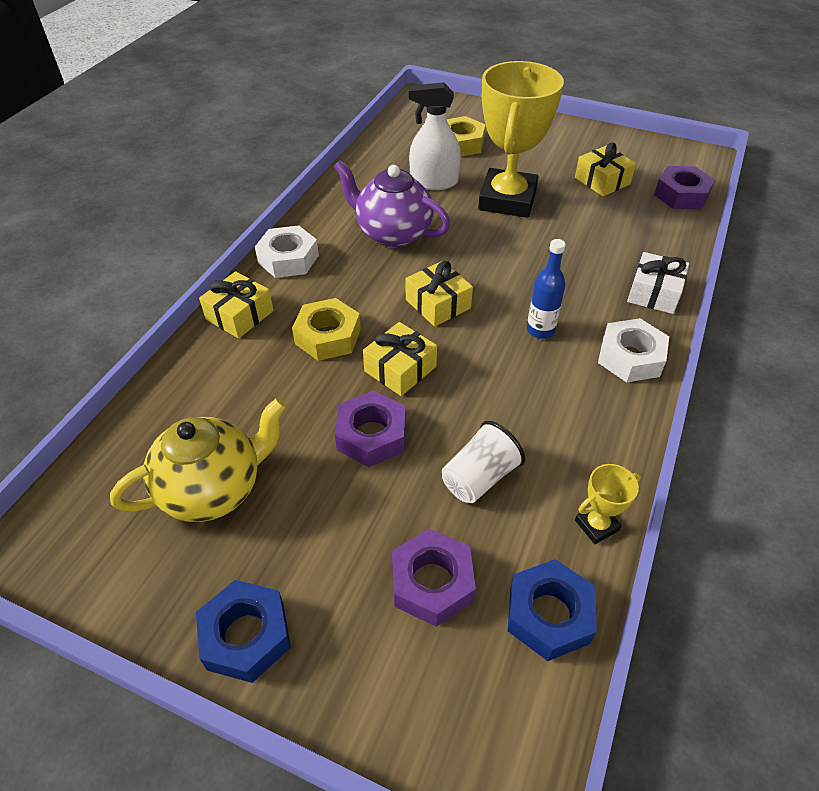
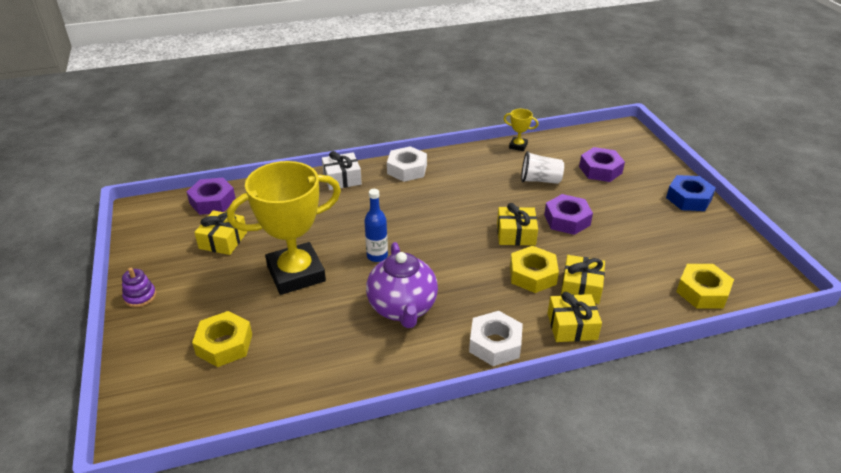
camera: 130 degrees left, 10 degrees down
(129, 453) = (702, 292): none -> yellow nut
(214, 488) = (666, 248): yellow teapot -> none
(433, 182) = (308, 326): white spray bottle -> none
(438, 304) = (448, 248): yellow gift -> yellow gift (581, 287)
(540, 330) = (422, 202): blue bottle -> blue bottle (377, 256)
(549, 615) = (569, 142): blue nut -> none
(561, 127) = (140, 296): none -> purple stacking toy

